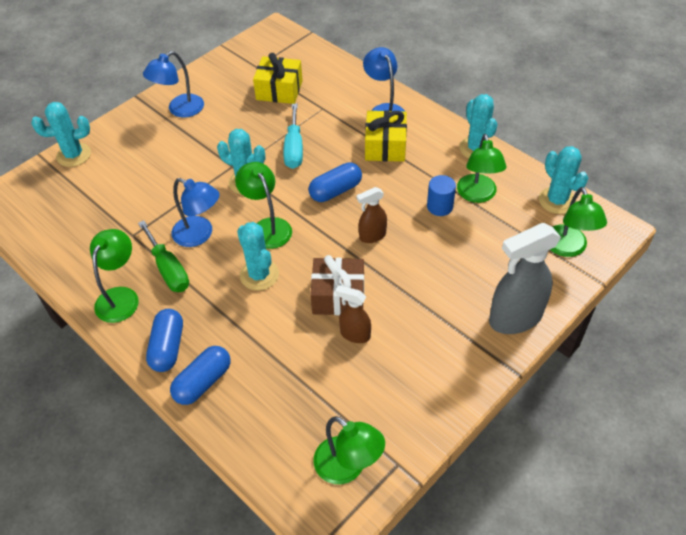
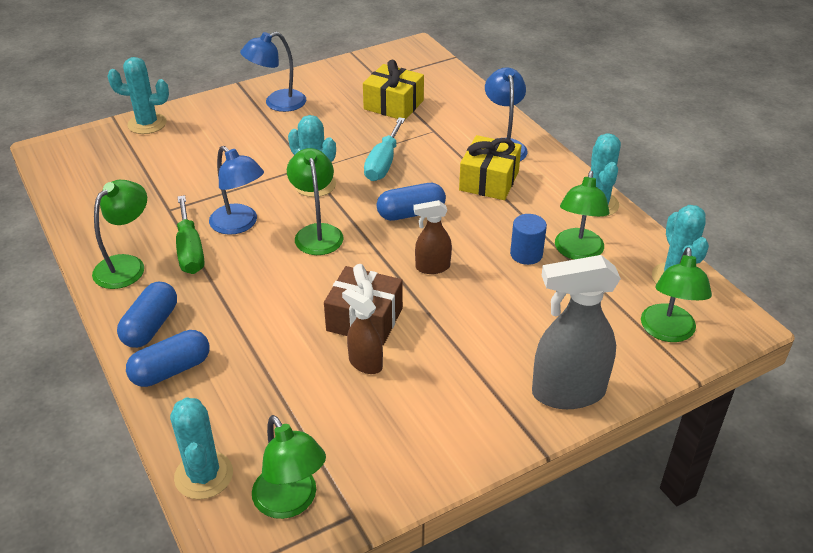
camera: 15 degrees right, 10 degrees down
(259, 275) = (285, 278): turquoise cactus -> turquoise cactus (204, 475)

